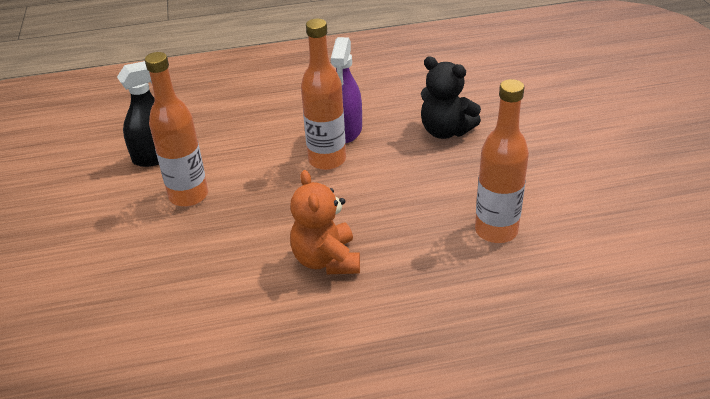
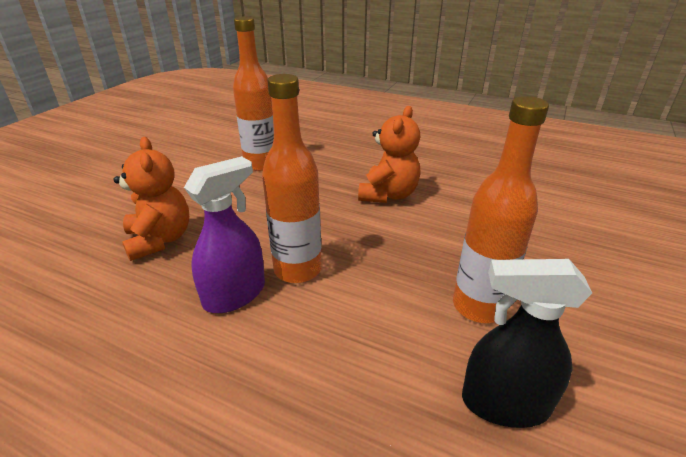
camera: 145 degrees left, 5 degrees down
(445, 131) = (160, 240): black teddy bear -> orange teddy bear

